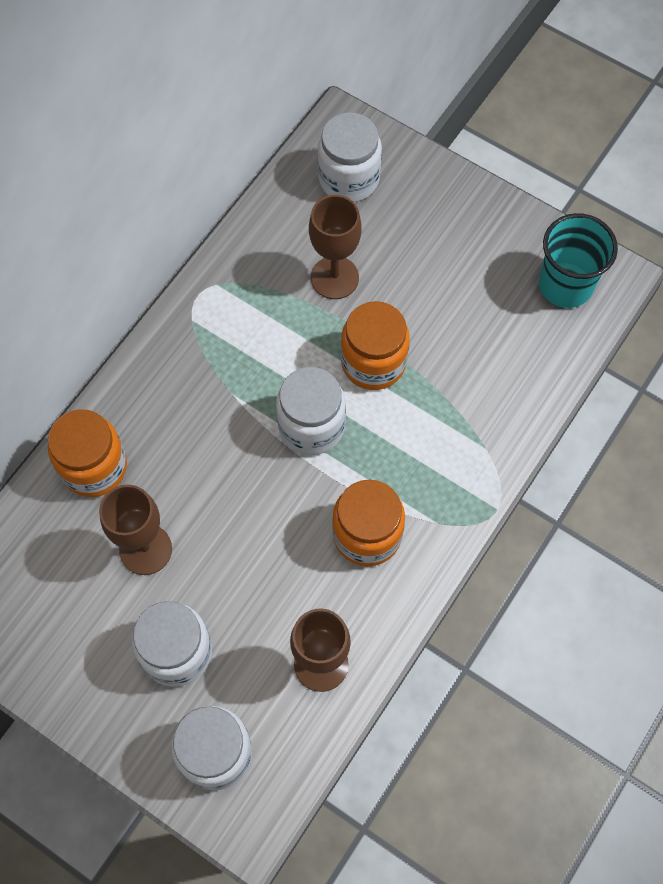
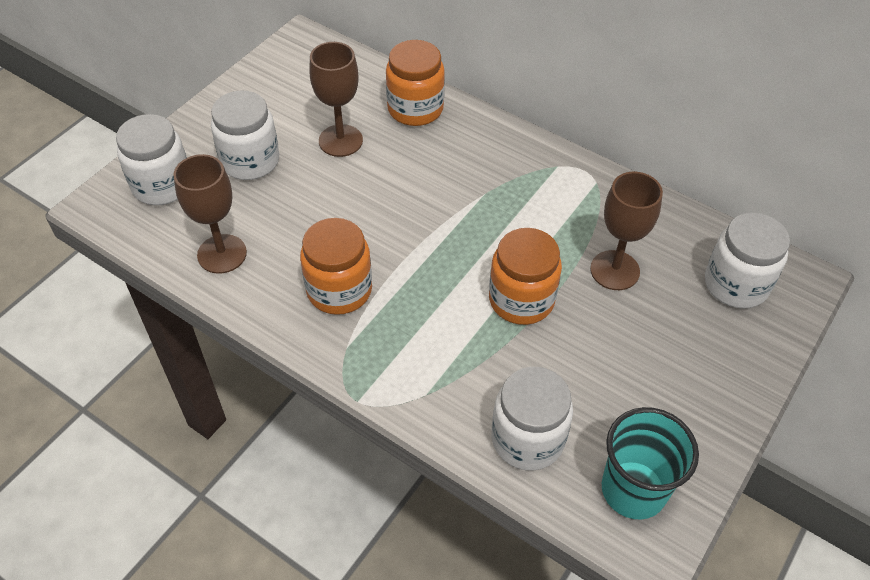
camera: 90 degrees right, 15 degrees down
(311, 426) = (452, 250): white jar -> white jar (527, 439)

